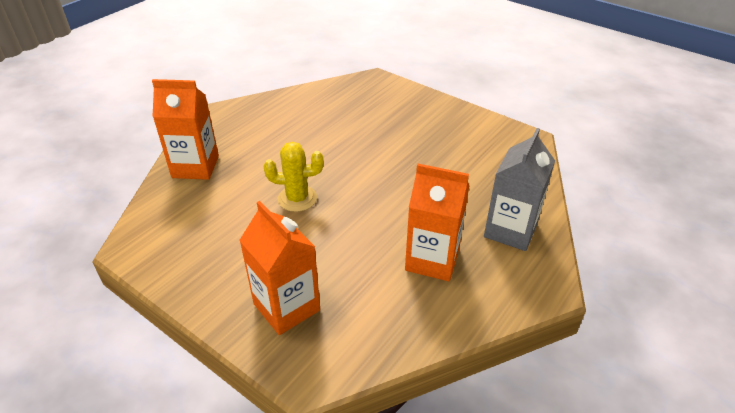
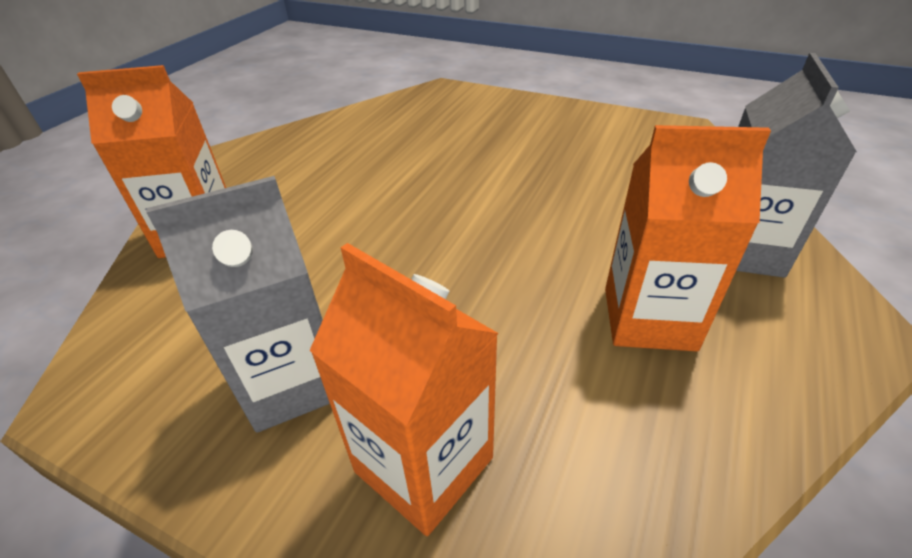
camera: 10 degrees left, 0 degrees up
(233, 258) = (292, 382): none -> grey carton
(297, 198) = (383, 257): yellow cactus -> none

